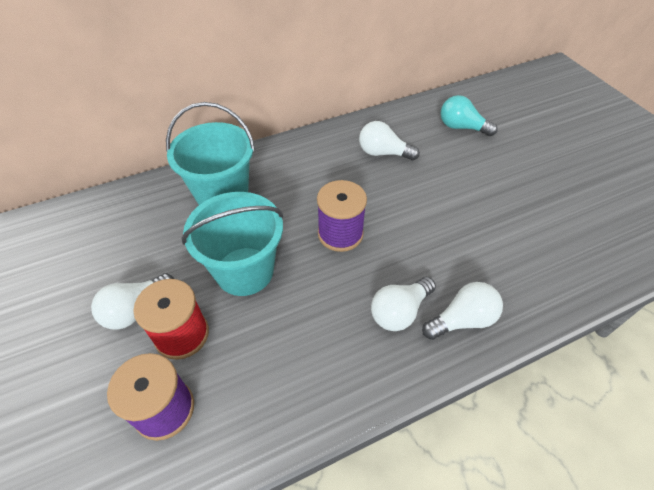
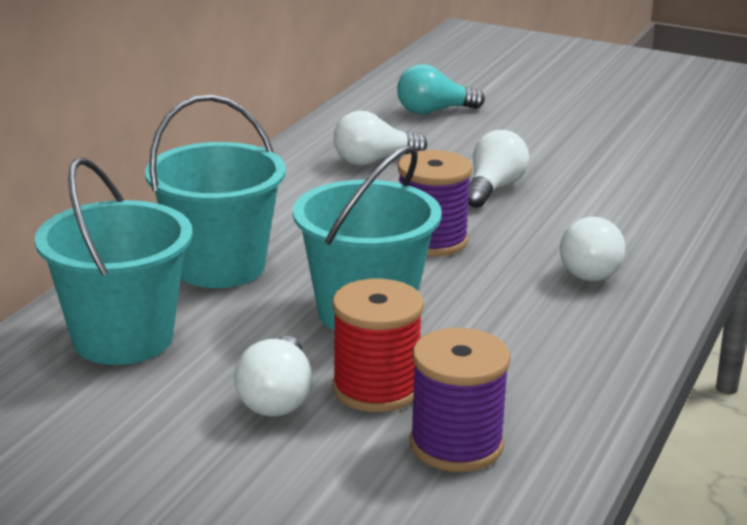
camera: 40 degrees left, 25 degrees down
(130, 223) = (123, 338): none -> turquoise bucket
(462, 320) = (657, 250): white light bulb -> white light bulb (493, 189)

